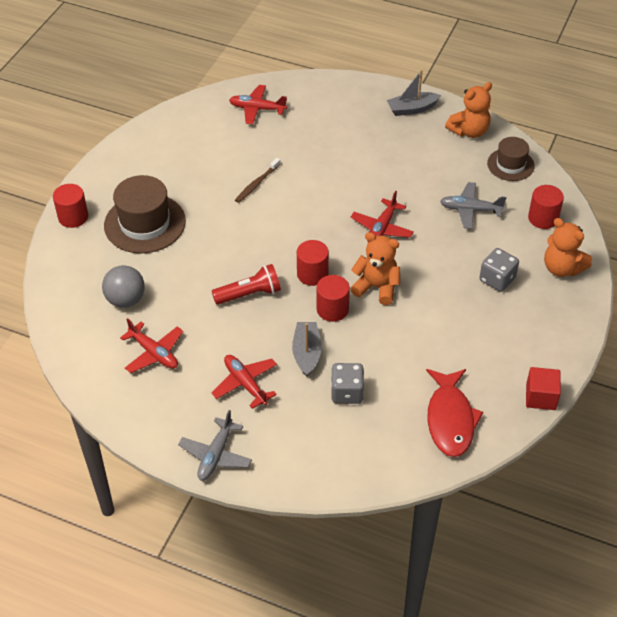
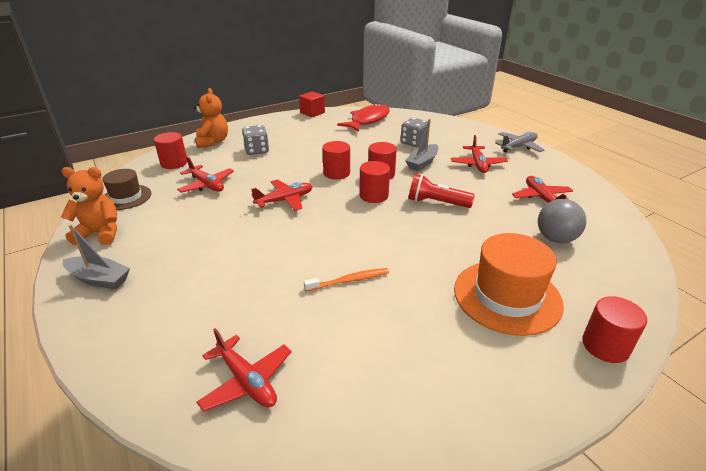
camera: 145 degrees left, 15 degrees down
(145, 223) = (507, 296): brown hat -> orange hat
(257, 184) = (349, 280): brown toothbrush -> orange toothbrush
(376, 287) = (336, 173): orange teddy bear -> red cylinder
(470, 210) = (207, 185): grey plane -> red plane

